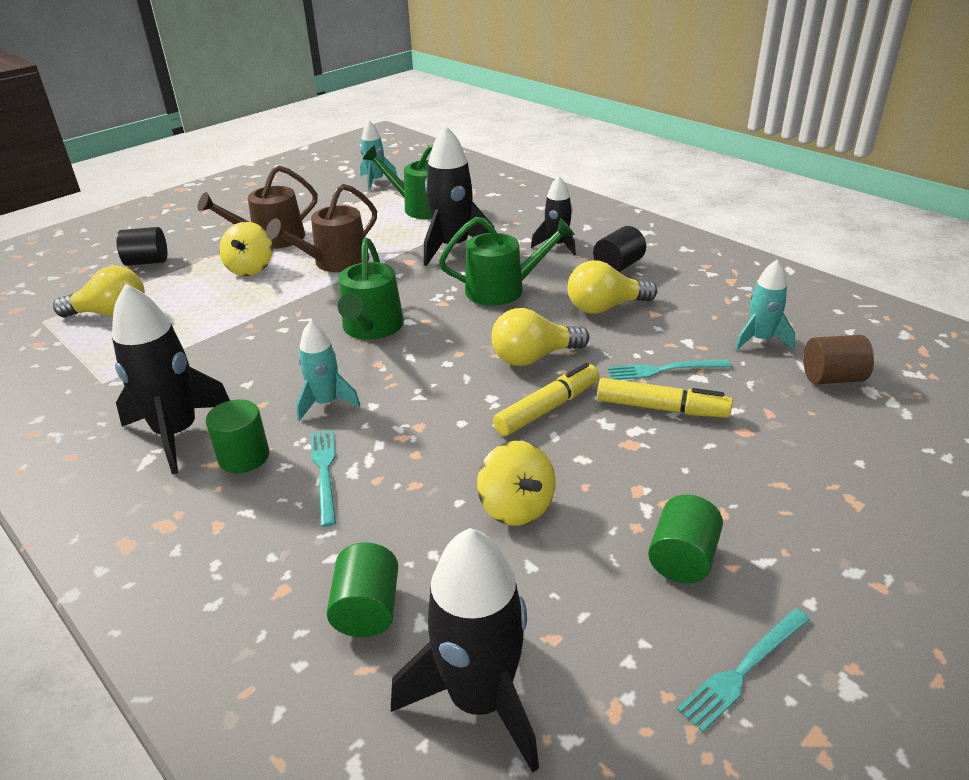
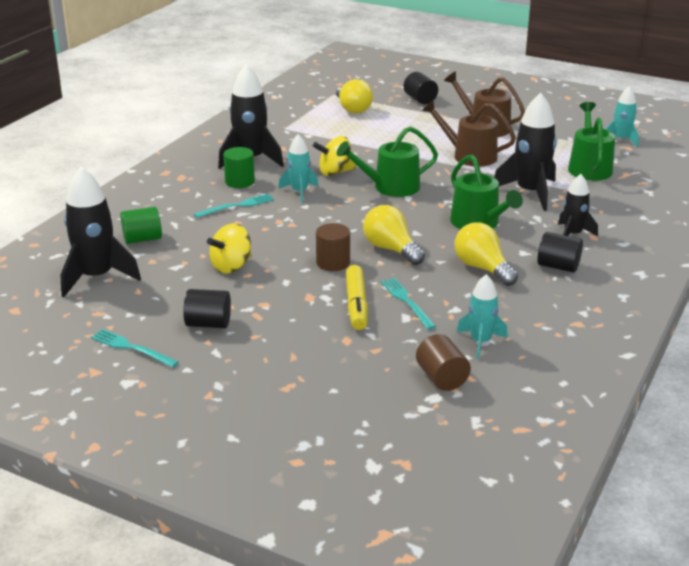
camera: 70 degrees right, 5 degrees down
(250, 269) = (437, 131): yellow spinning top -> yellow spinning top (335, 172)
(548, 408) = (333, 263): yellow marker -> brown cylinder
(682, 558) = (208, 324): green cylinder -> black cylinder

